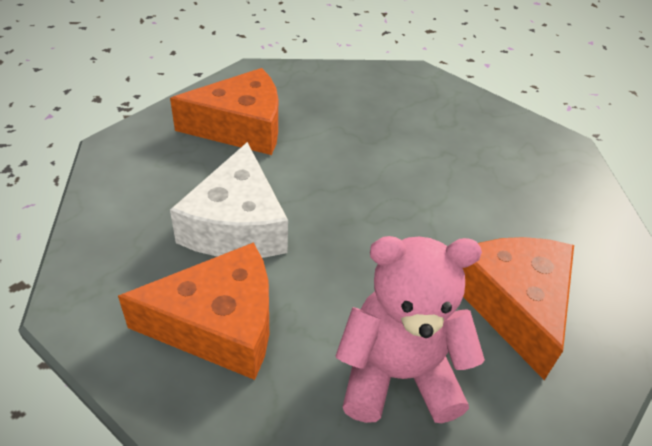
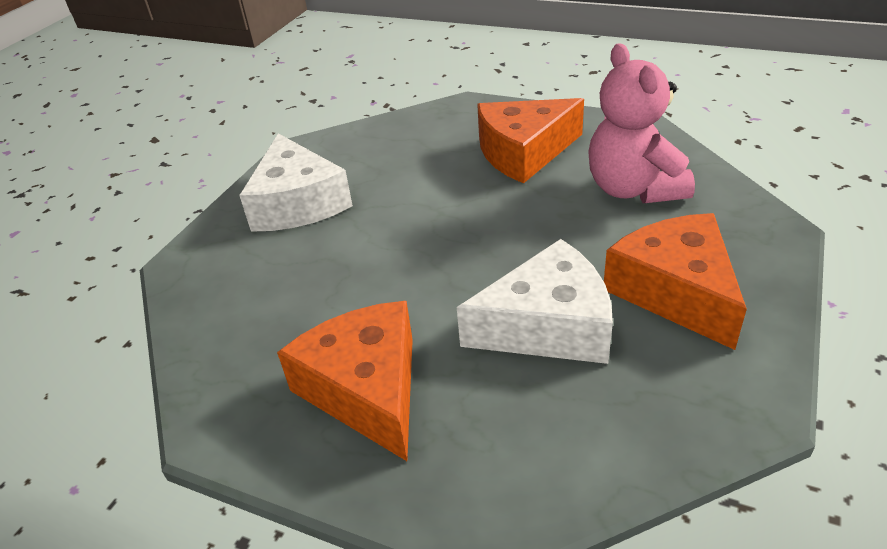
camera: 100 degrees left, 5 degrees down
(473, 132) = (297, 203): none -> white cheese

